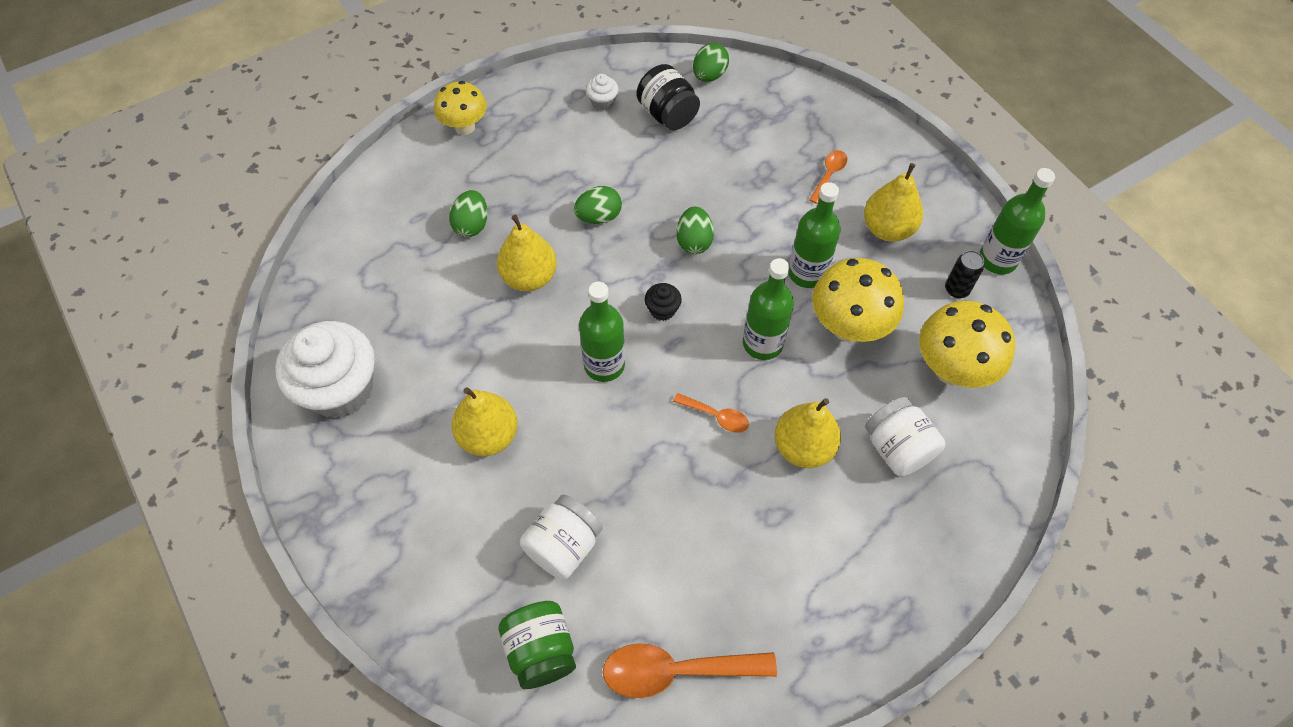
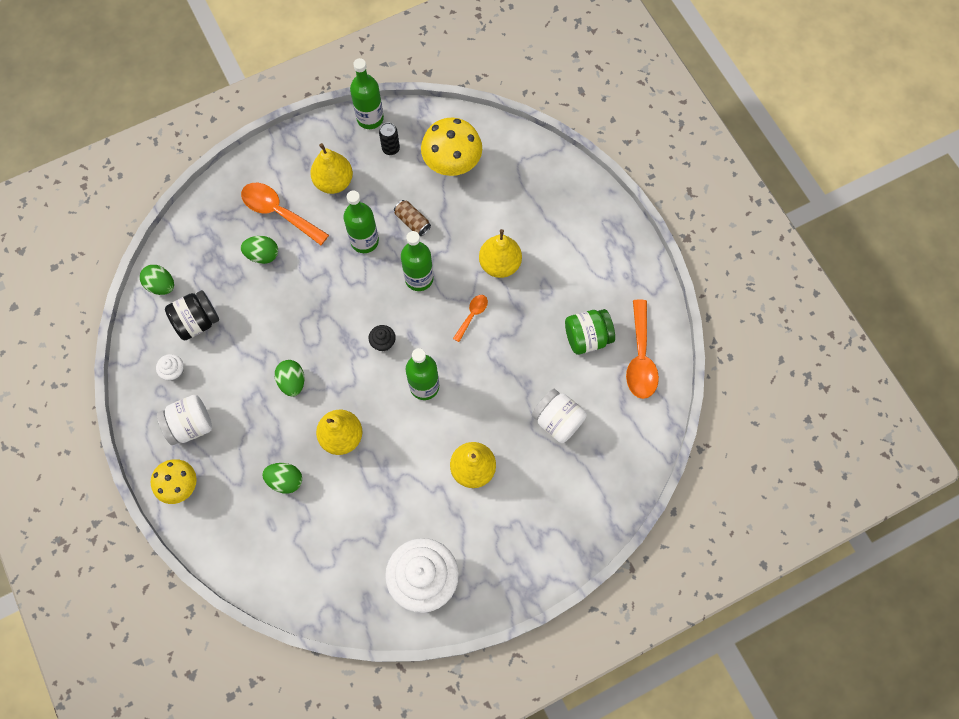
camera: 85 degrees left, 10 degrees up
(541, 650) = (625, 438): green jar -> green jar (587, 337)
(694, 241) = (326, 314): green egg -> green egg (262, 255)
(829, 175) = (279, 212): orange spoon -> orange spoon, size x1.90
(848, 327) = (412, 221): yellow mushroom -> brown can
(897, 448) = (505, 208): white jar -> white jar (190, 425)

